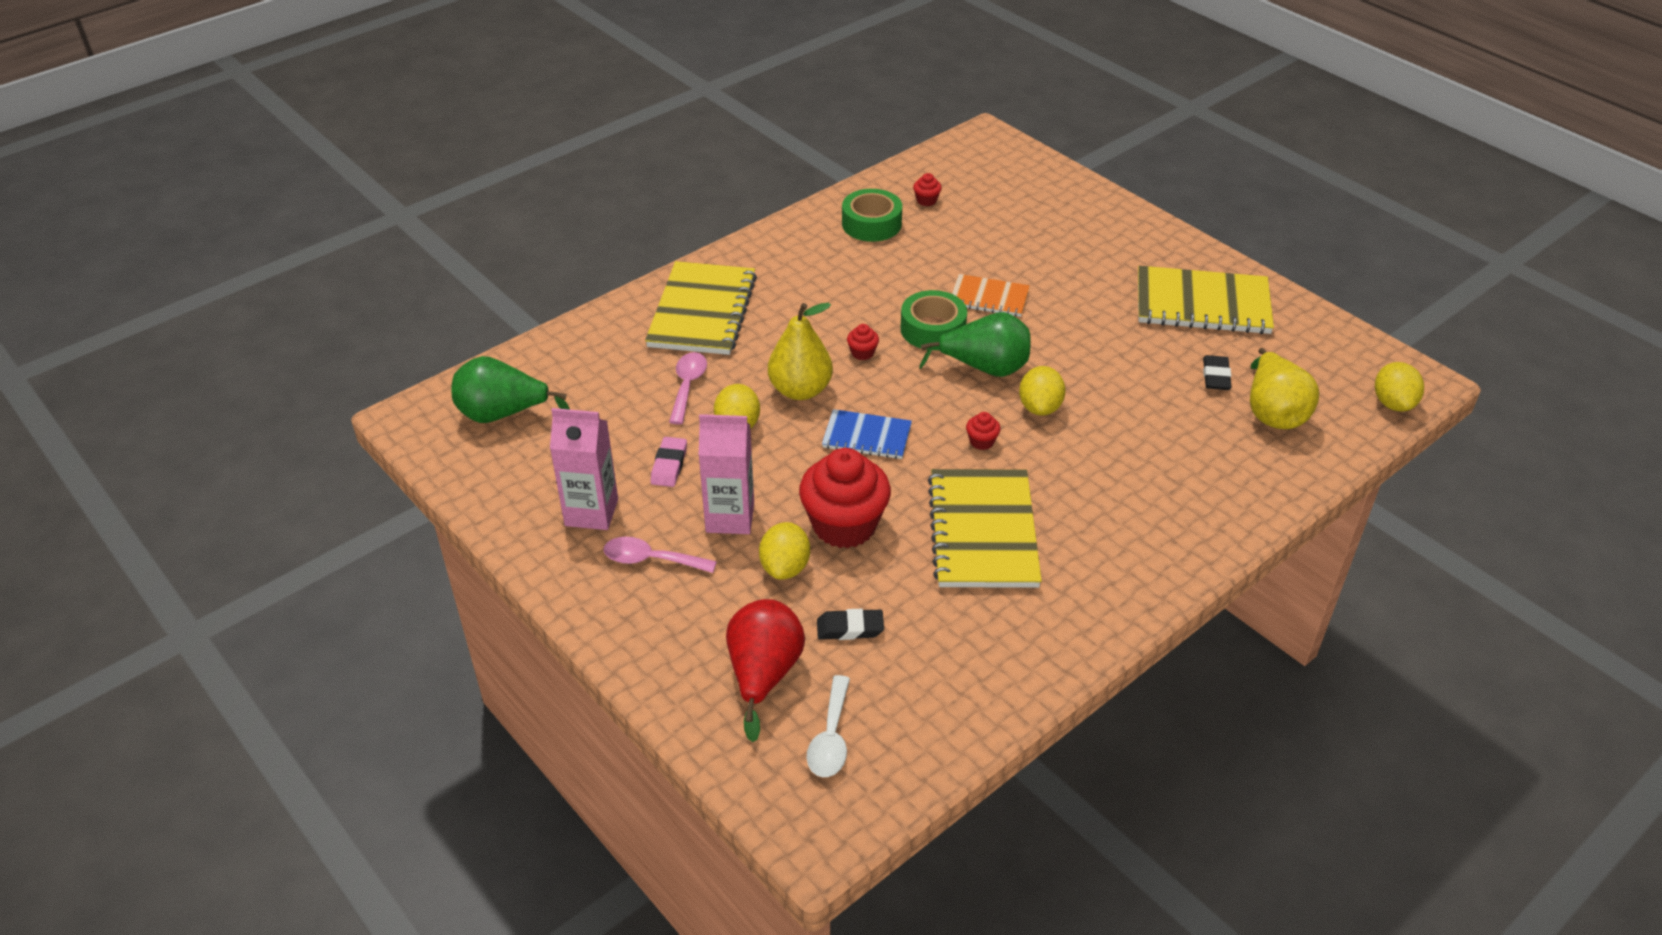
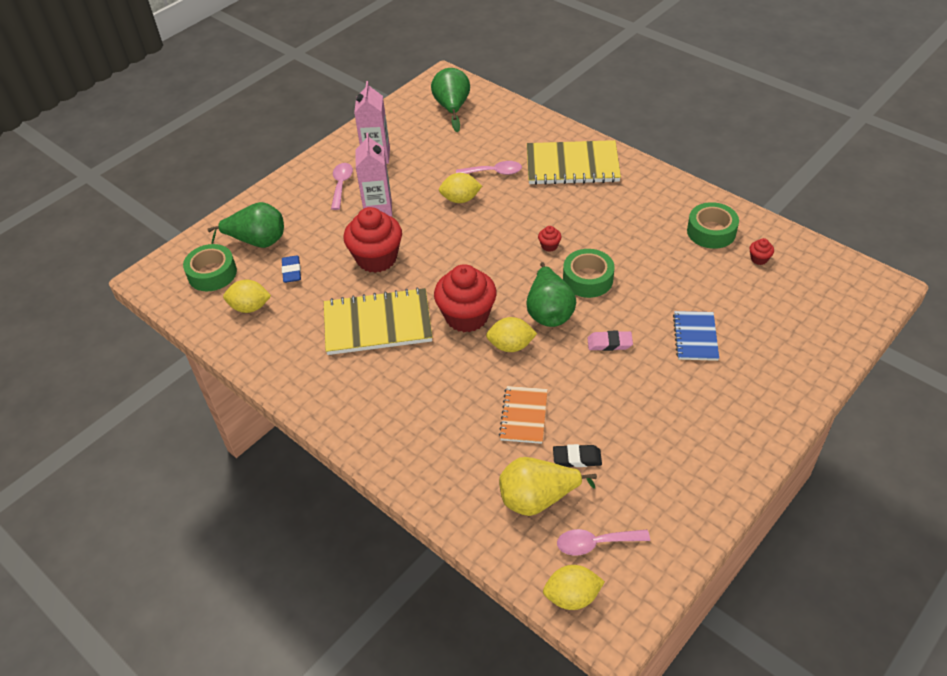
camera: 85 degrees right, 5 degrees up
(669, 465) = (419, 178): pink eraser -> pink eraser (609, 343)
(763, 674) = (257, 241): red pear -> green pear
(785, 567) = (339, 238): yellow lemon -> yellow lemon (250, 307)
(800, 390) = (501, 221): yellow pear -> none
(830, 738) = (212, 273): white spoon -> green tape
(850, 628) = (292, 271): black eraser -> blue eraser
(867, 436) = (461, 258): blue notebook -> blue notebook (695, 337)
(981, 442) = (467, 316): red cupcake -> red cupcake, size x2.47
(989, 298) = (638, 307): orange notebook -> orange notebook (524, 416)
(1202, 304) = (678, 449): yellow notebook -> none
(1326, 379) = (595, 543): none -> pink spoon

